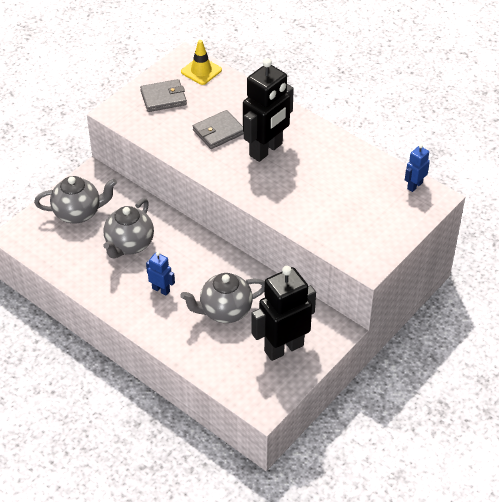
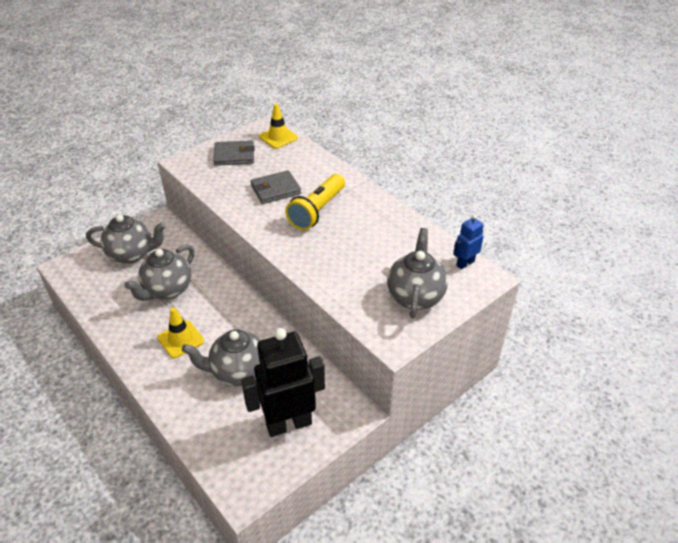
camera: 10 degrees right, 5 degrees down
(161, 289) = (180, 339): blue robot -> yellow traffic cone
(266, 150) = (317, 211): black robot -> yellow flashlight
(377, 222) = (415, 296): none -> grey teapot

